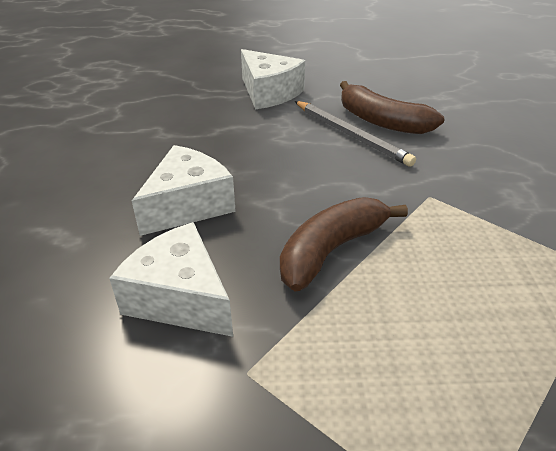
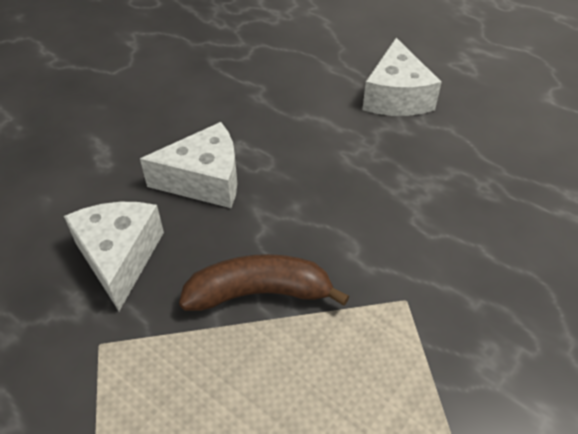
camera: 40 degrees right, 10 degrees up
(351, 135) = (416, 189): grey pencil -> none
(382, 121) = (466, 191): brown banana -> none

